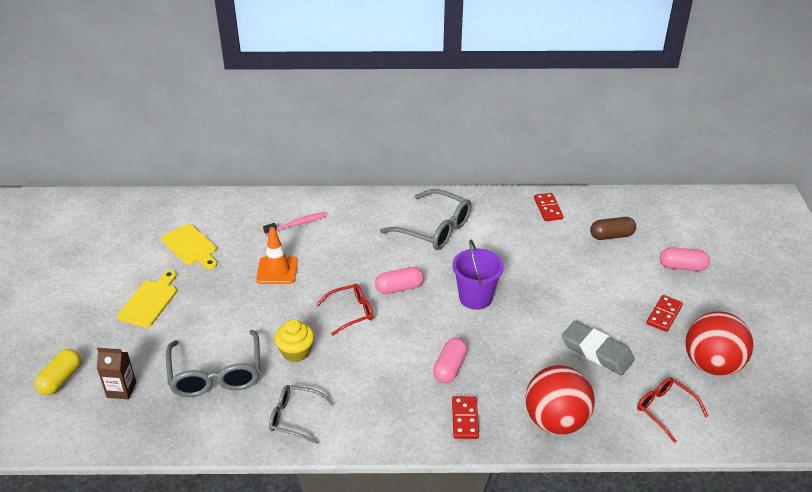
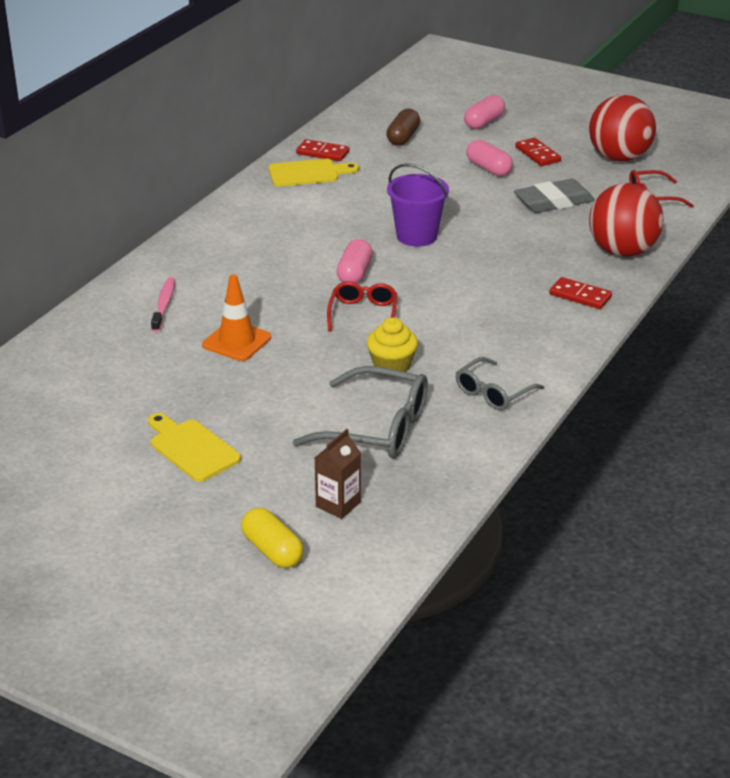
camera: 60 degrees left, 5 degrees down
(191, 246) = (115, 392): yellow cutting board -> yellow cutting board (308, 173)
(434, 229) = (280, 223): grey glasses -> none
(450, 368) = (504, 282): pink capsule -> pink capsule (488, 169)

